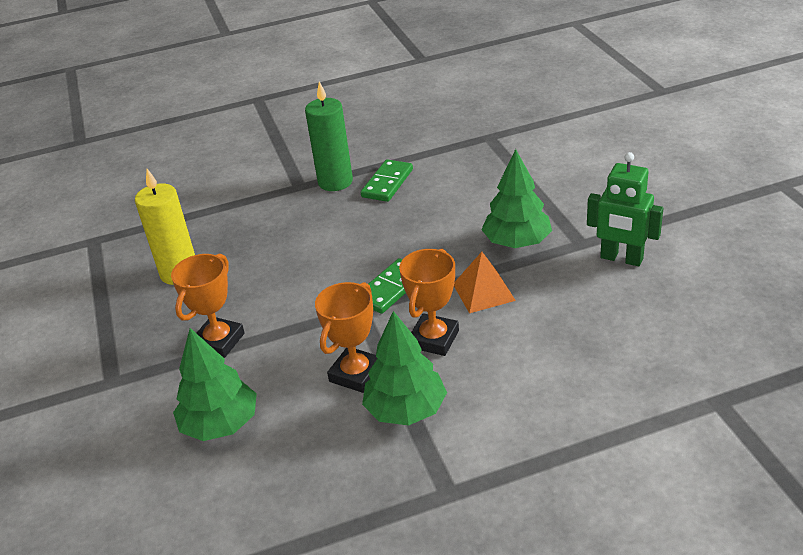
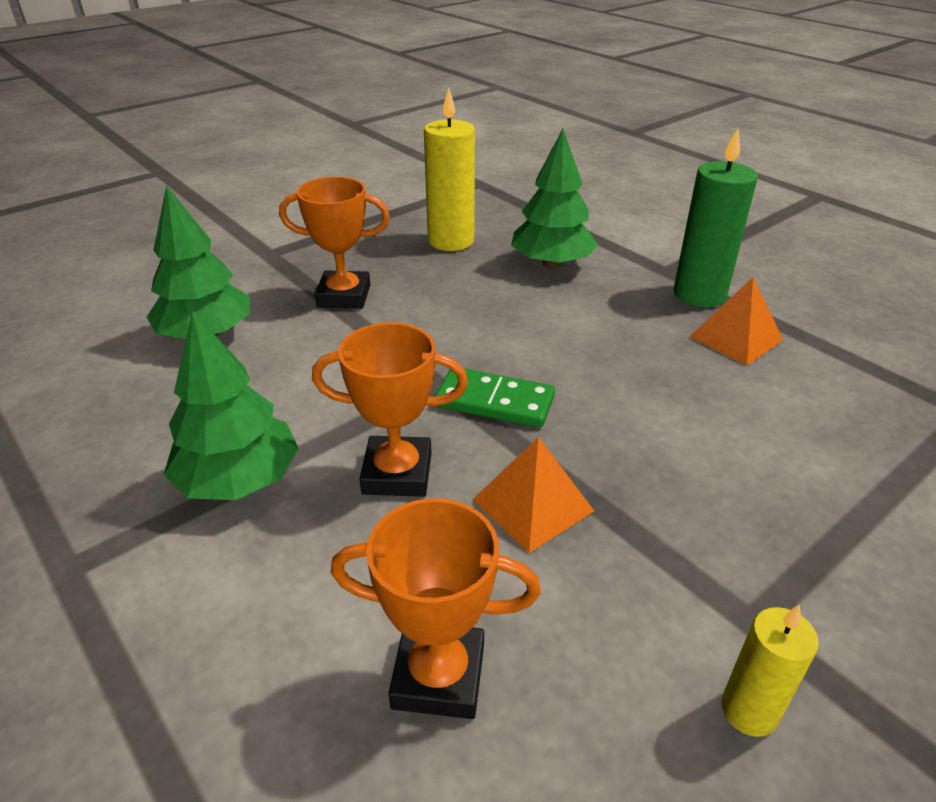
camera: 65 degrees right, 0 degrees up
(356, 374) = (306, 414): orange trophy -> orange trophy (438, 676)
(387, 183) = (735, 338): green domino -> orange pyramid
(517, 242) = (691, 519): green tree -> green tree (552, 263)
(621, 259) = (749, 710): green robot -> yellow candle

